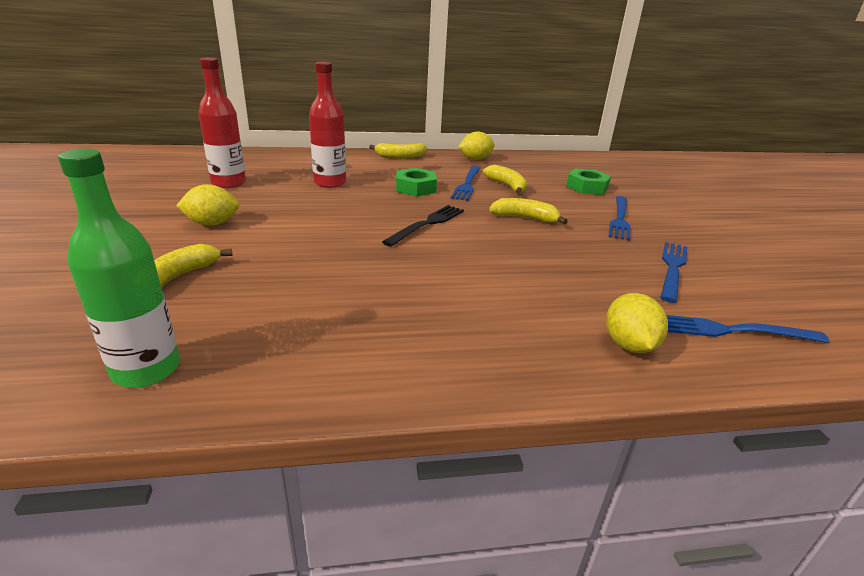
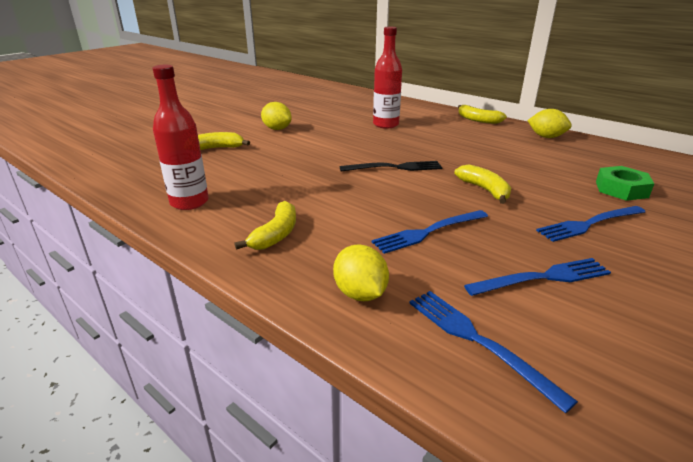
camera: 50 degrees right, 0 degrees up
(146, 369) = (139, 179): green bottle -> none
(228, 183) = (327, 110): red bottle -> red bottle (189, 202)
(415, 188) = (440, 143): green nut -> none
(467, 184) = (491, 152): blue fork -> blue fork (428, 232)
(507, 186) = (527, 164): yellow banana -> yellow banana (276, 234)
(629, 345) = (360, 293): yellow lemon -> yellow lemon turned 75 degrees counterclockwise

